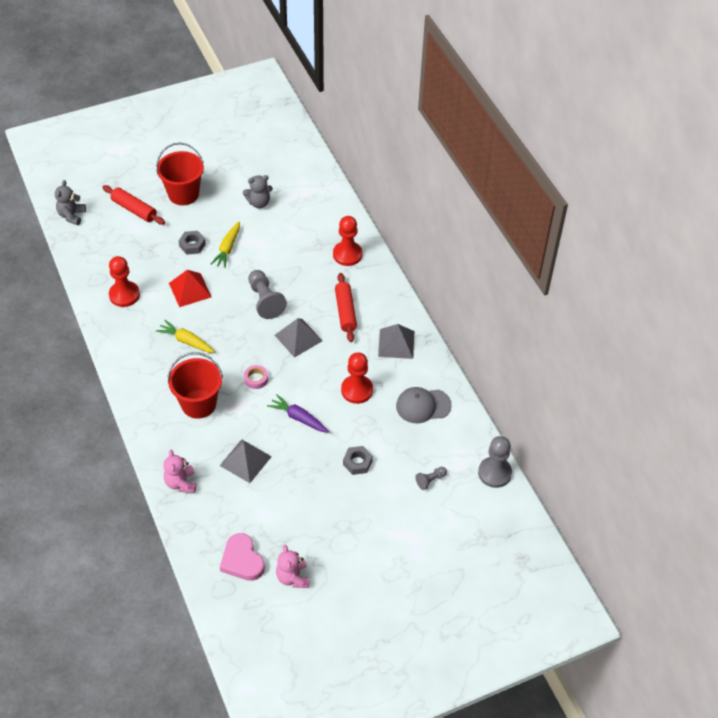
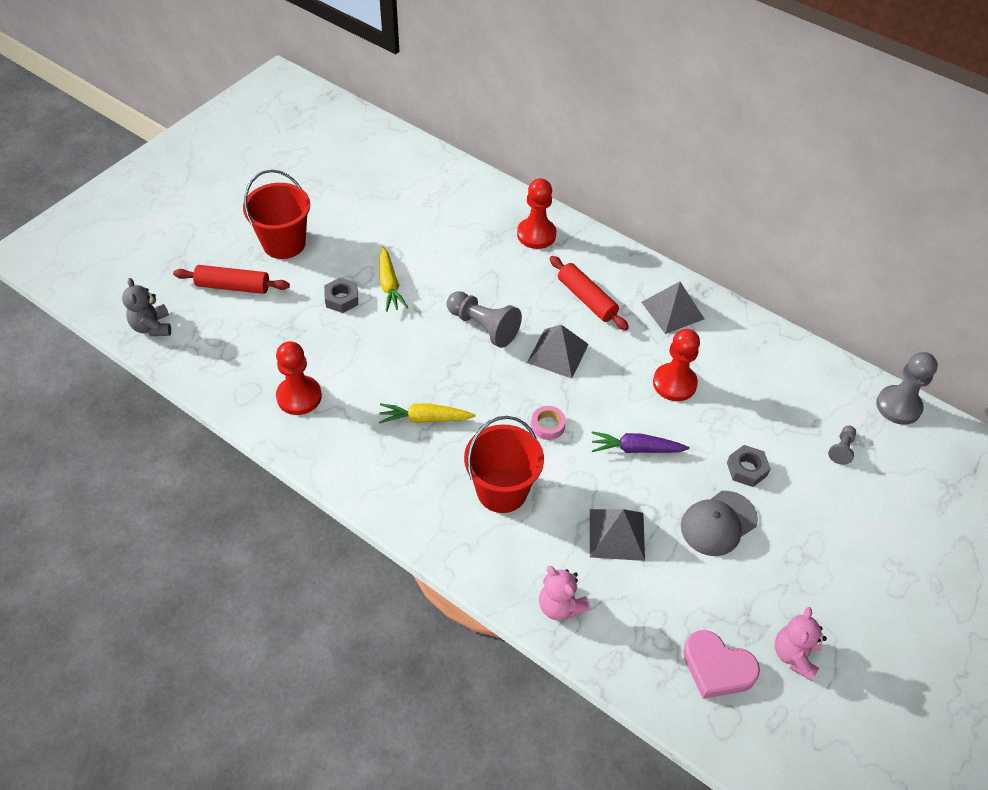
camera: 30 degrees left, 0 degrees up
(190, 290) = (380, 354): red pyramid -> none
(259, 203) = (386, 218): grey teddy bear -> none
(293, 577) = (794, 655): pink teddy bear -> pink teddy bear turned 60 degrees clockwise
(423, 405) = (760, 367): grey cap -> grey cap (718, 523)

